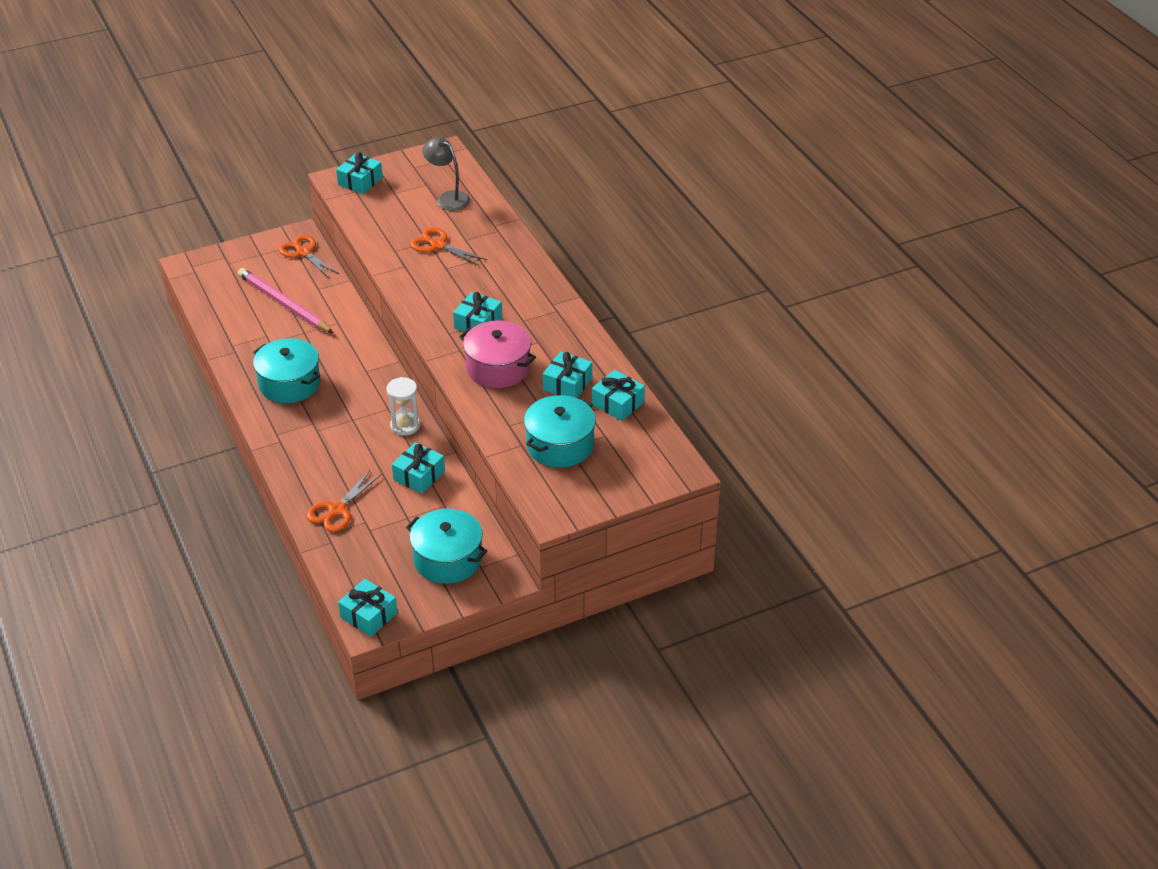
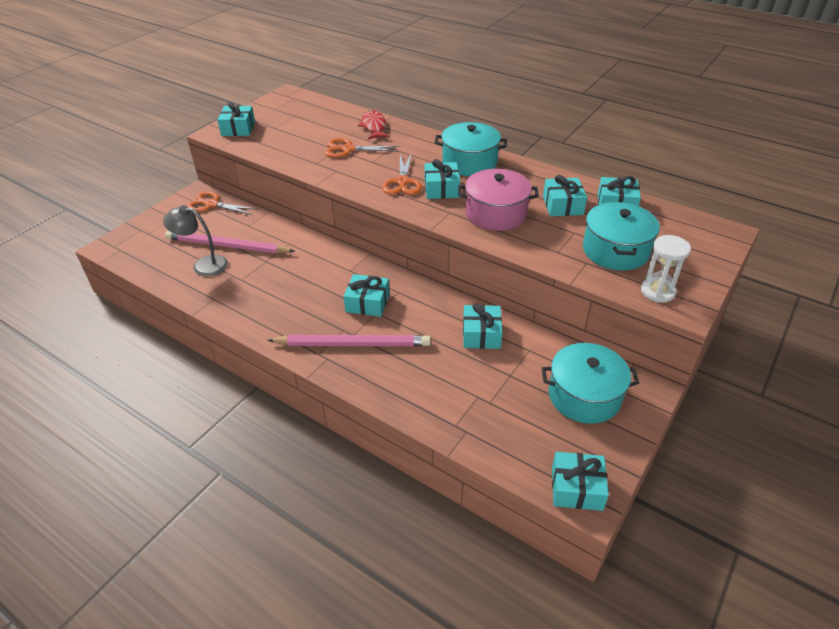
camera: 30 degrees left, 0 degrees up
(289, 383) = (290, 306): turquoise pot -> turquoise pot (469, 162)
(310, 438) = (353, 344): none -> pink pencil
(337, 510) = (441, 398): orange scissors -> orange scissors (402, 182)
(353, 408) = (367, 303): none -> turquoise gift
(405, 425) = (426, 299): white hourglass -> white hourglass (657, 291)
(448, 198) = (322, 119): grey lamp -> grey lamp (203, 265)
(488, 226) = (374, 126): none -> red fish

